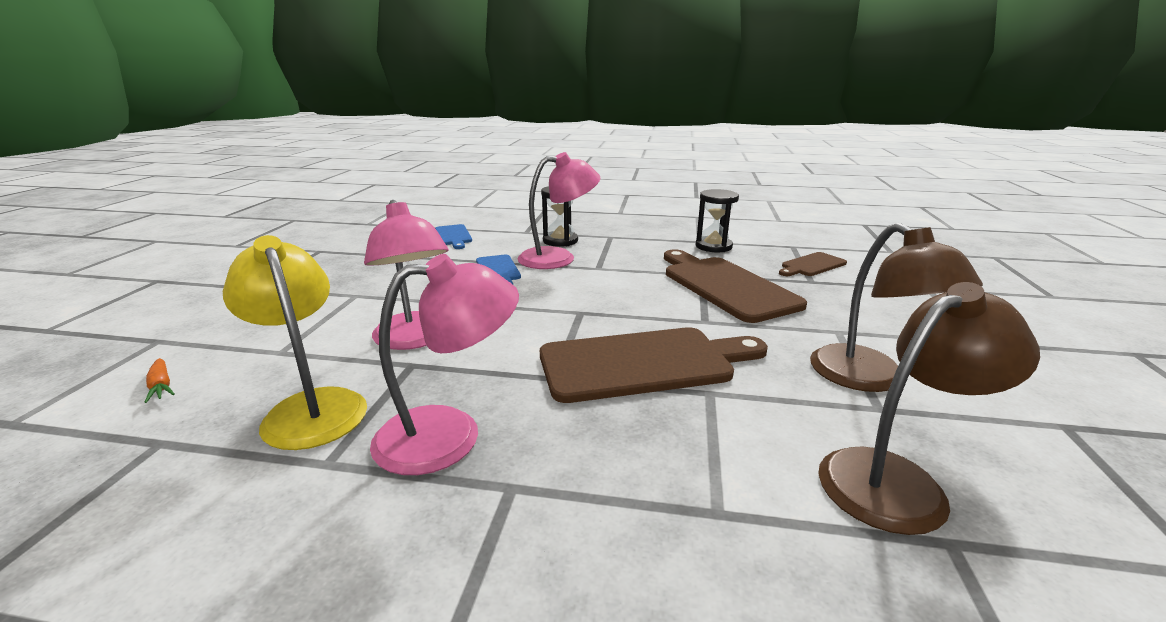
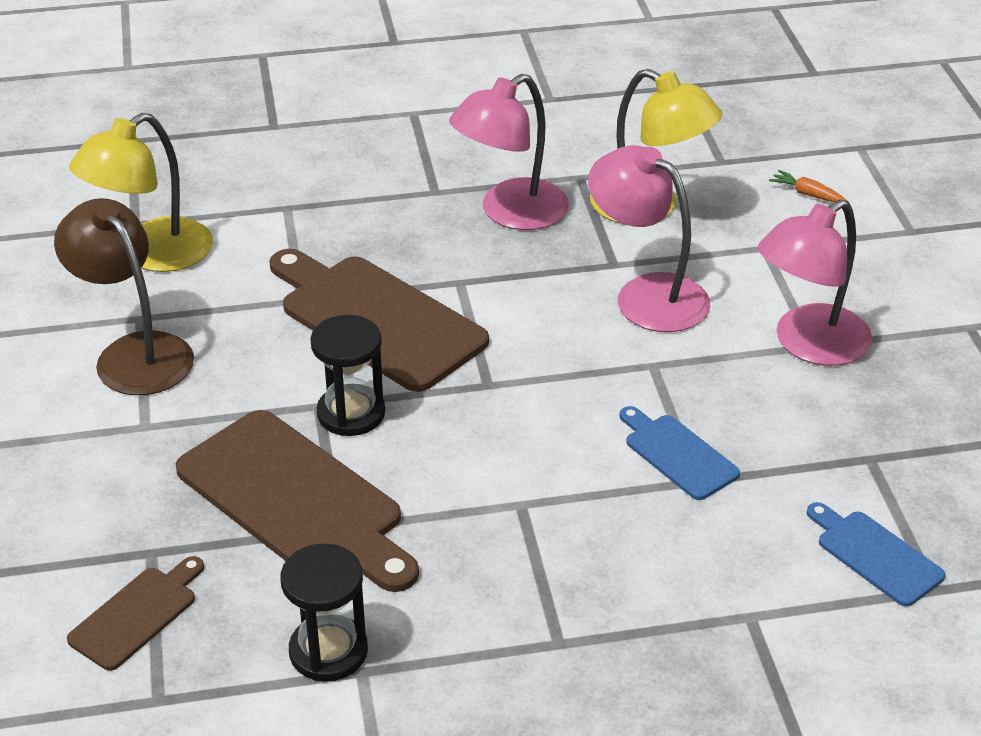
camera: 160 degrees right, 15 degrees up
(558, 258) = (609, 521): pink lamp -> pink lamp (808, 345)
(560, 241) = (649, 592): black hourglass -> black hourglass (351, 413)
(643, 363) = (376, 319): brown cutting board -> brown cutting board turned 75 degrees clockwise
(898, 480) = (152, 255): brown lamp -> yellow lamp

